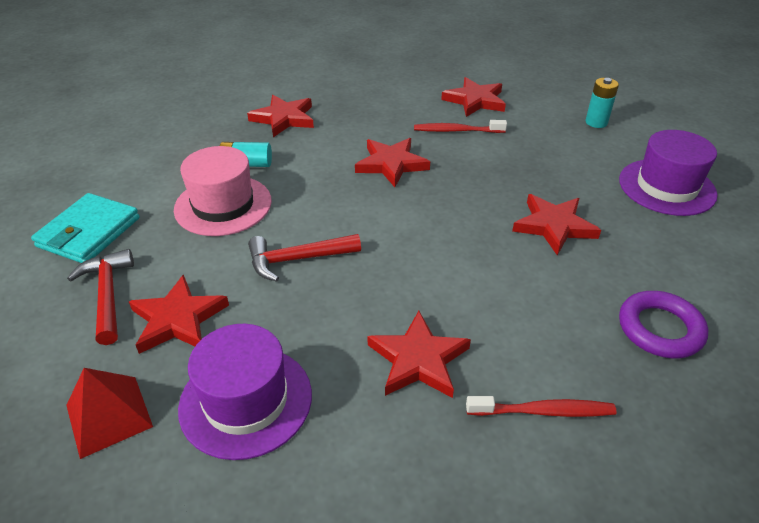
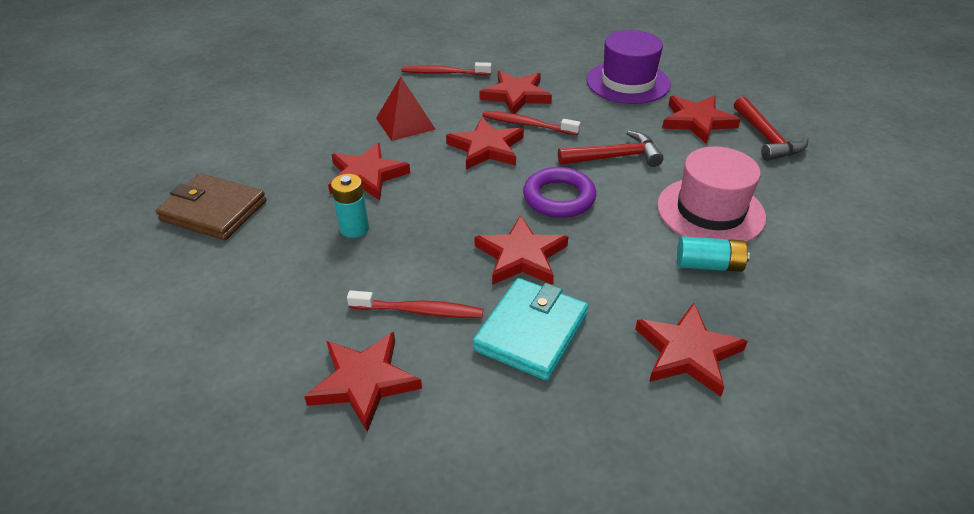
camera: 175 degrees left, 0 degrees up
(89, 232) = (833, 188): turquoise wallet -> turquoise wallet (531, 332)
(109, 415) = (710, 79): red pyramid -> red pyramid (405, 123)
(397, 303) = (527, 124): none -> red toothbrush
(441, 265) = (486, 148): none -> red star
(596, 122) = (204, 317): turquoise battery -> turquoise battery (354, 228)
(660, 329) = (338, 104): purple ring -> purple ring (559, 198)
(666, 187) = (213, 211): purple hat -> brown wallet

